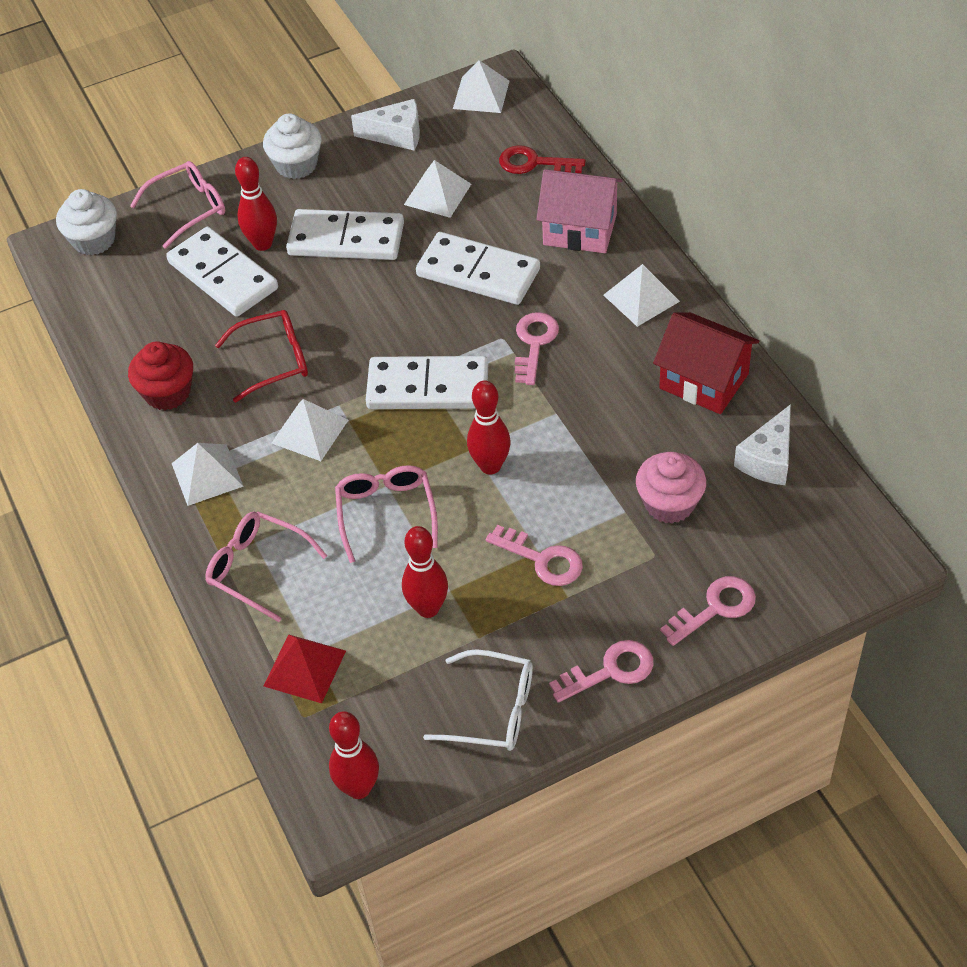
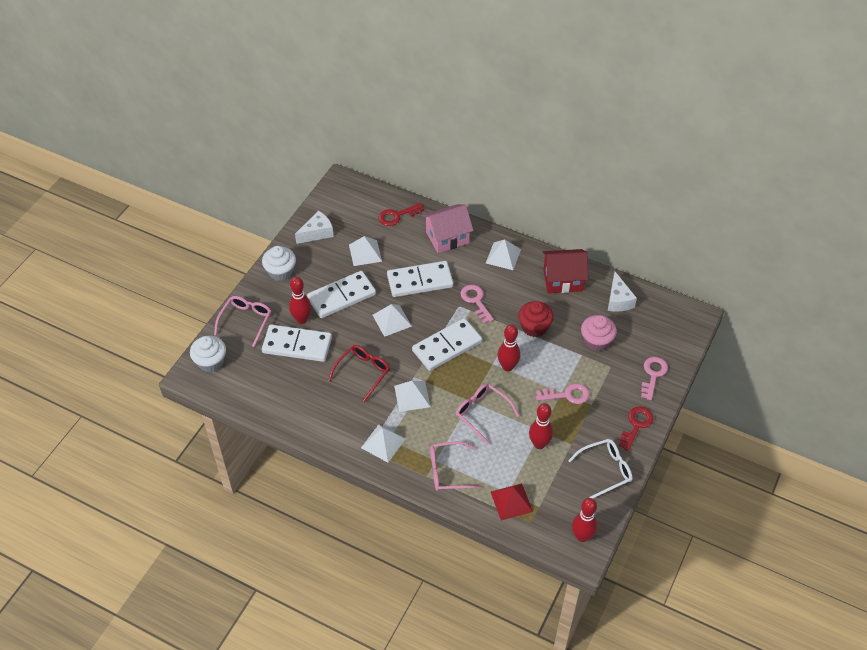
camera: 40 degrees left, 0 degrees up
(167, 392) = (325, 416): red cupcake -> red cupcake (534, 327)
(481, 94) = (340, 193): white pyramid -> white pyramid (391, 320)
(610, 671) = (636, 425): pink key -> red key

